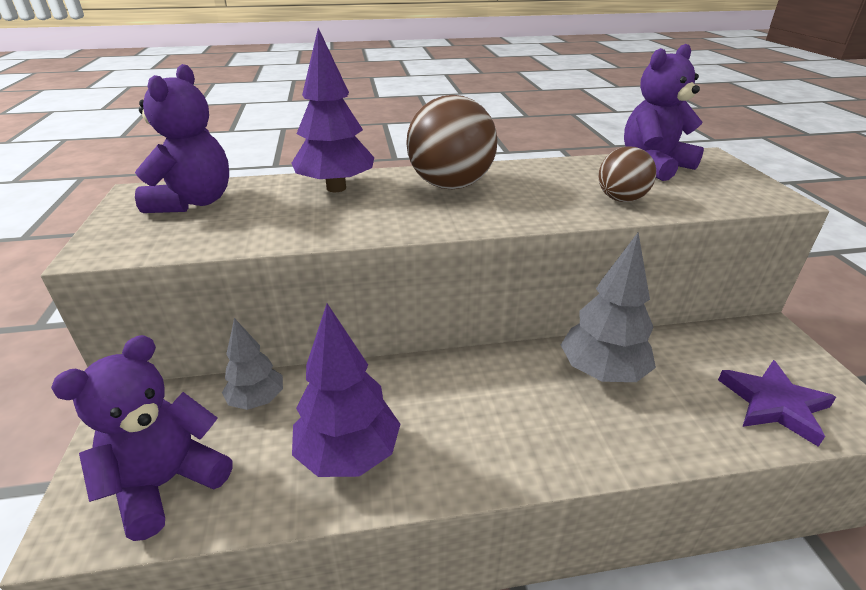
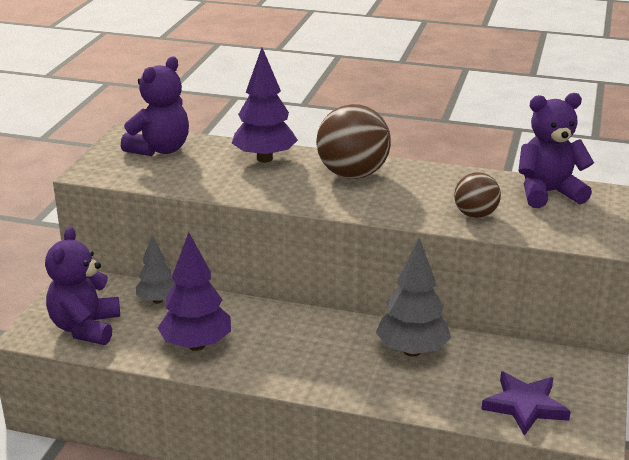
camera: 25 degrees right, 5 degrees down
(166, 483) = (85, 328): purple teddy bear -> purple teddy bear turned 60 degrees counterclockwise

